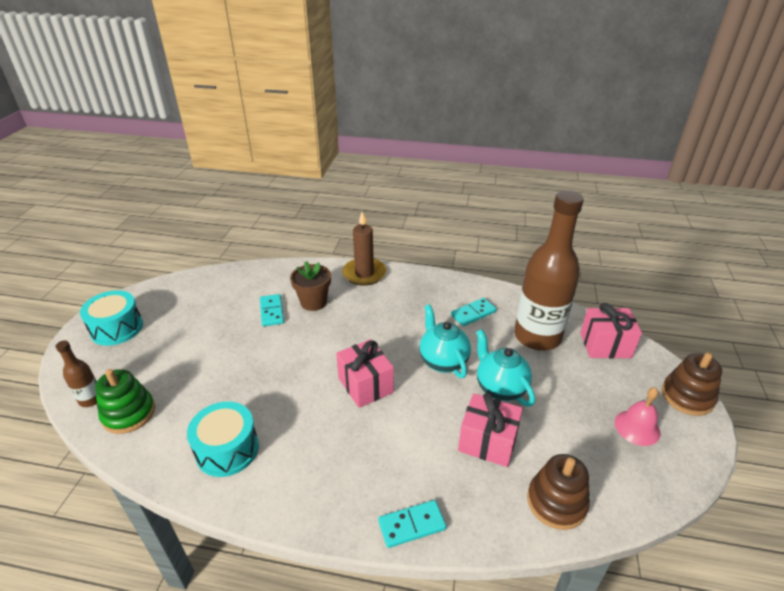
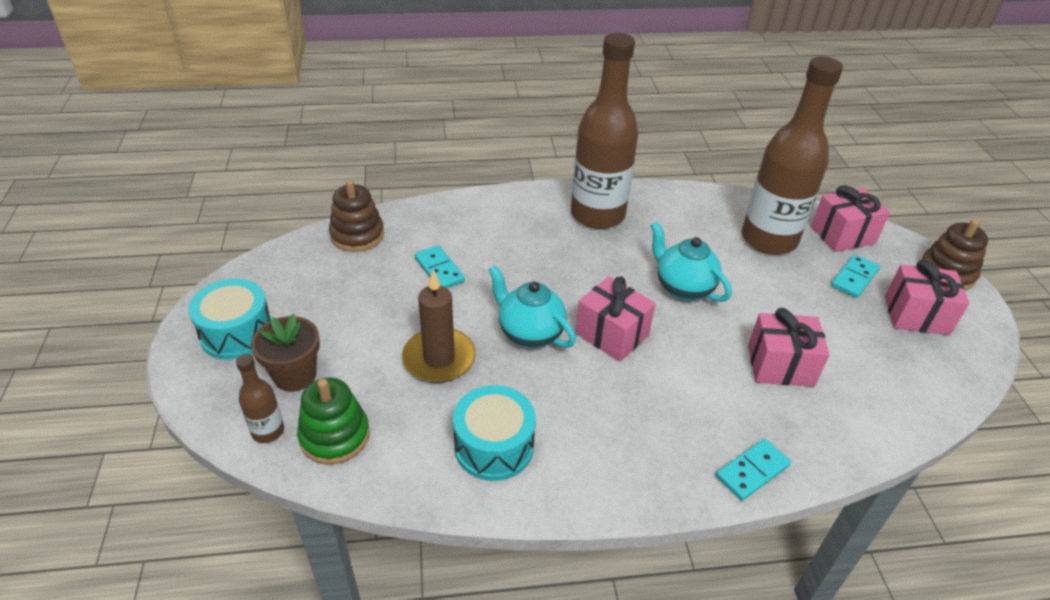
camera: 20 degrees left, 5 degrees up
(313, 302) = (486, 248): brown flower pot -> brown flower pot (295, 375)
(364, 274) = (527, 200): brown candle -> brown candle (439, 358)
(409, 293) = (597, 214): none -> brown bottle
(473, 313) = (685, 226): turquoise domino -> turquoise domino (854, 278)
(500, 388) = (761, 305): turquoise teapot -> turquoise teapot (529, 333)
(556, 502) = (880, 409): brown stacking toy -> brown stacking toy (357, 235)
(637, 427) = (916, 315): pink bell -> pink gift

